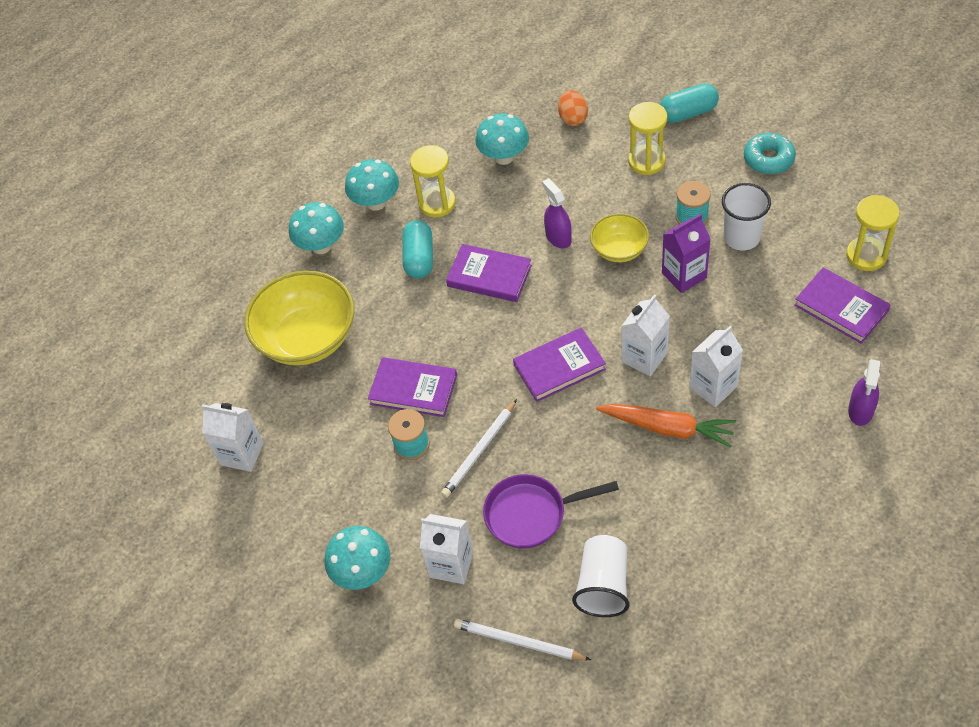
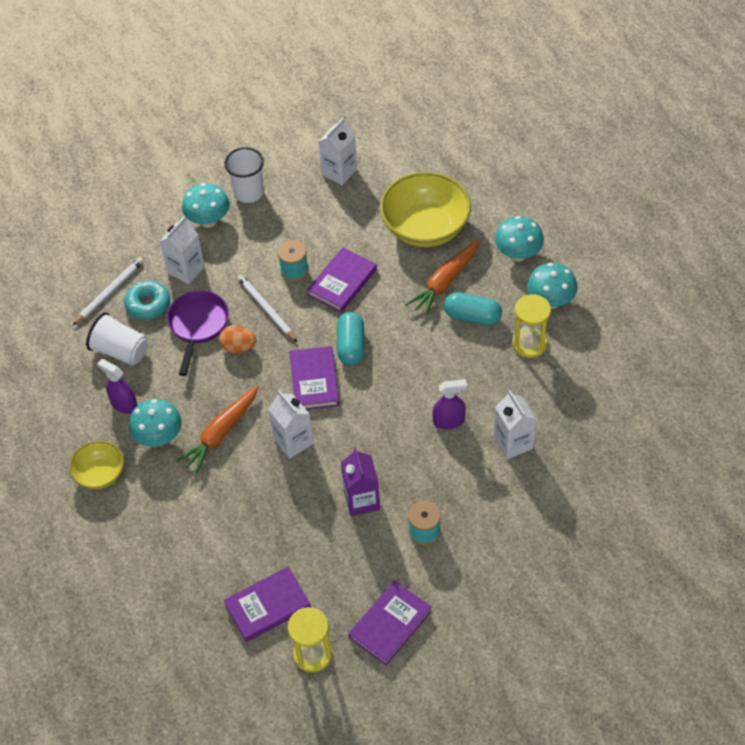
camera: 105 degrees right, 0 degrees up
(381, 296) = (445, 282): none -> orange carrot
(489, 276) = (430, 360): purple book -> purple book (390, 624)
(504, 157) = (564, 408): turquoise mushroom -> turquoise mushroom (159, 437)
(573, 118) = (592, 478): orange egg -> orange egg (238, 347)
(619, 249) = (413, 462): yellow bowl -> yellow bowl (100, 474)
(646, 161) = (509, 520): yellow hourglass -> none
(688, 113) = (558, 579): turquoise capsule -> turquoise capsule (351, 346)
(713, 387) = (241, 478): white carton -> white carton (513, 443)
(741, 238) = (381, 561): white cup -> white cup (249, 192)
(768, 159) = (466, 624): turquoise donut -> turquoise donut (148, 304)
(860, 410) = (164, 573): purple spray bottle -> purple spray bottle (124, 404)

